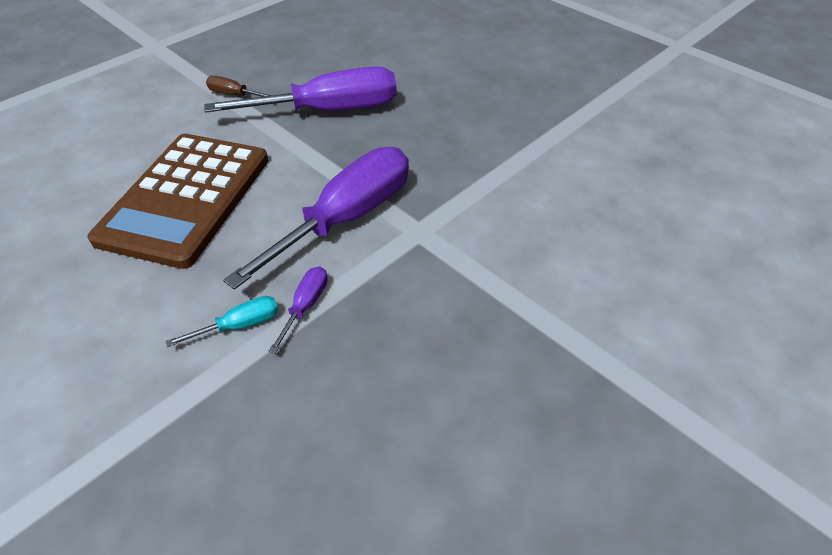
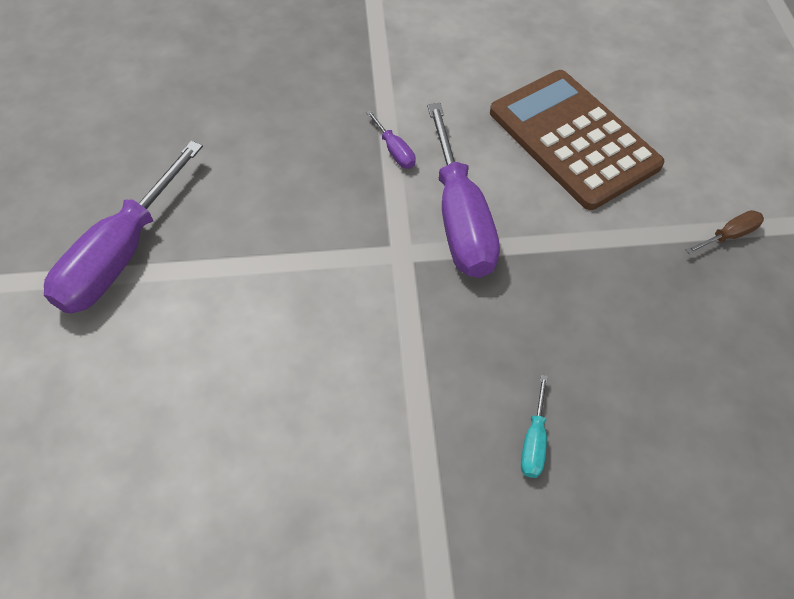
camera: 130 degrees right, 10 degrees up
(240, 325) = (411, 115): turquoise screwdriver -> turquoise screwdriver (534, 441)
(329, 111) = (637, 295): purple screwdriver -> purple screwdriver (122, 254)

